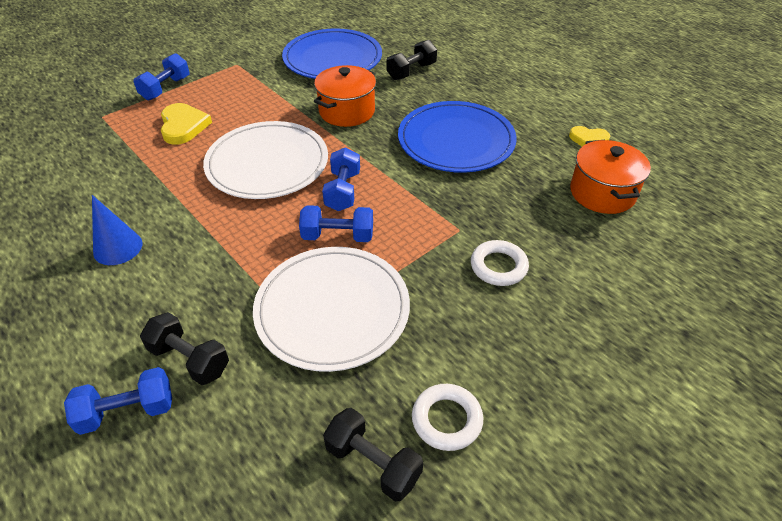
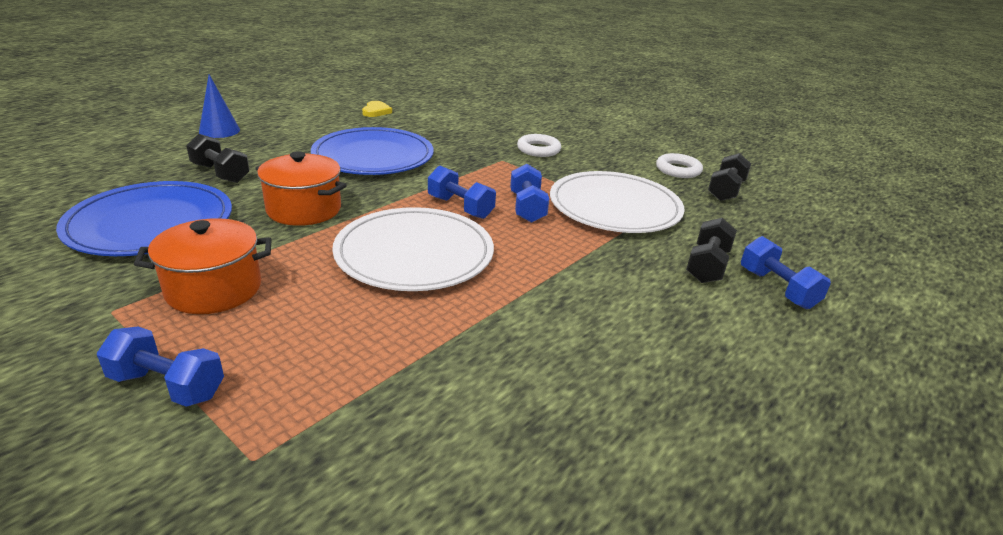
camera: 100 degrees left, 15 degrees down
(118, 247) = (597, 342): blue cone -> blue cone (219, 131)
(183, 126) = (313, 338): yellow heart -> none
(343, 191) = (460, 207): blue dumbbell -> blue dumbbell turned 45 degrees clockwise
(602, 193) = (446, 114): orange pot -> orange pot (214, 289)

